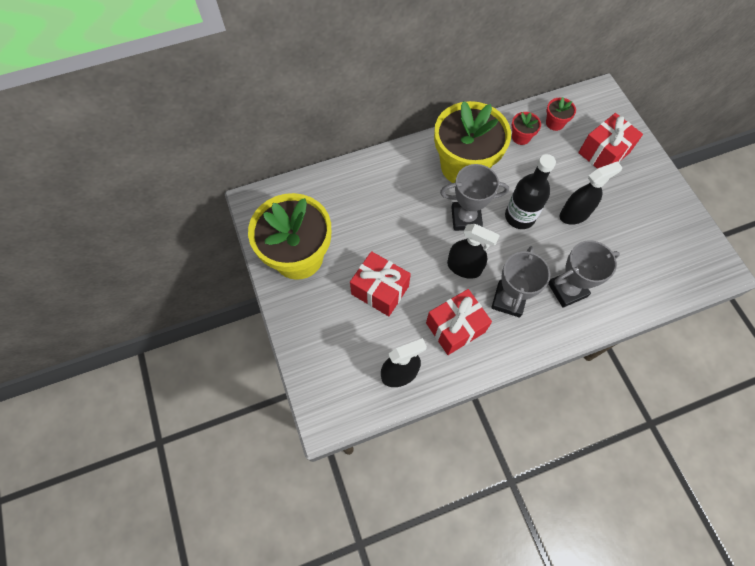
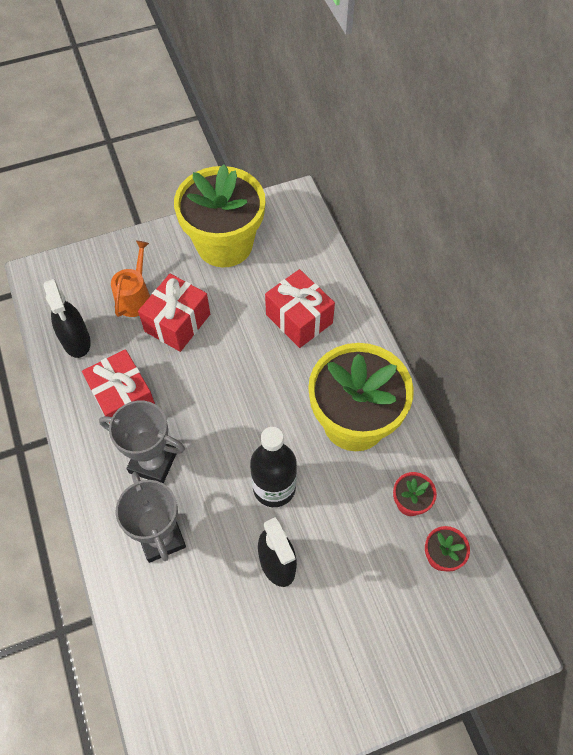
camera: 90 degrees right, 5 degrees down
(353, 327) = (135, 297): none -> orange watering can
(464, 267) = (201, 413): black spray bottle -> none
(466, 218) = (272, 419): grey trophy -> none
(603, 152) = (389, 626): red gift -> red gift (299, 319)

